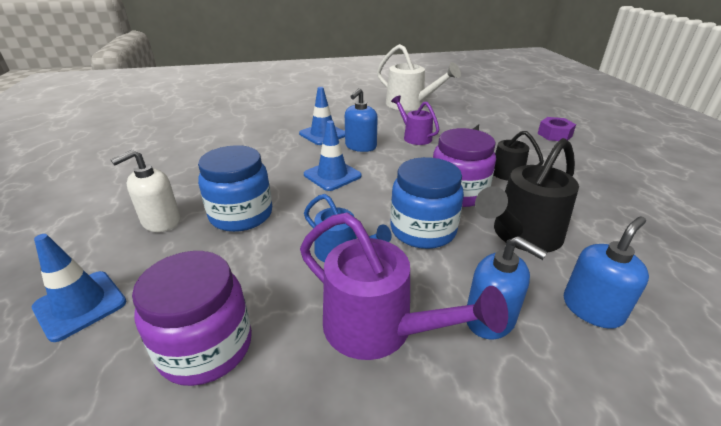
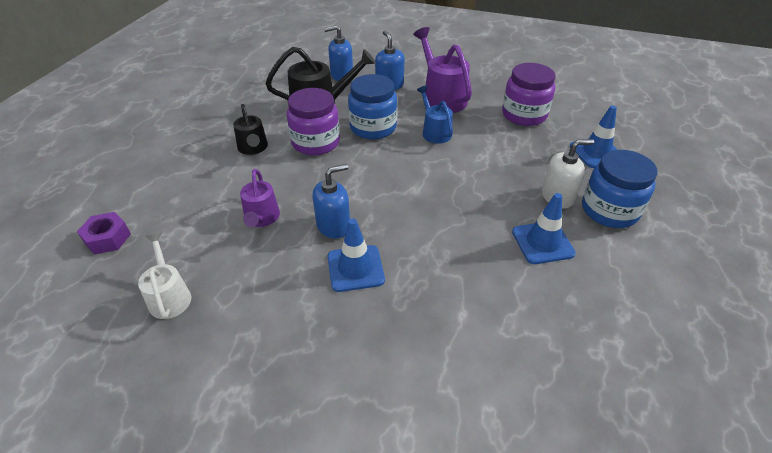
camera: 150 degrees left, 10 degrees up
(241, 215) = (491, 181): blue jar -> blue jar (609, 210)
(332, 175) = (395, 195): blue traffic cone -> blue traffic cone (542, 242)
(410, 105) = (169, 296): white watering can -> white watering can, size x0.61
(554, 135) = (133, 166): purple nut -> purple nut (107, 238)

